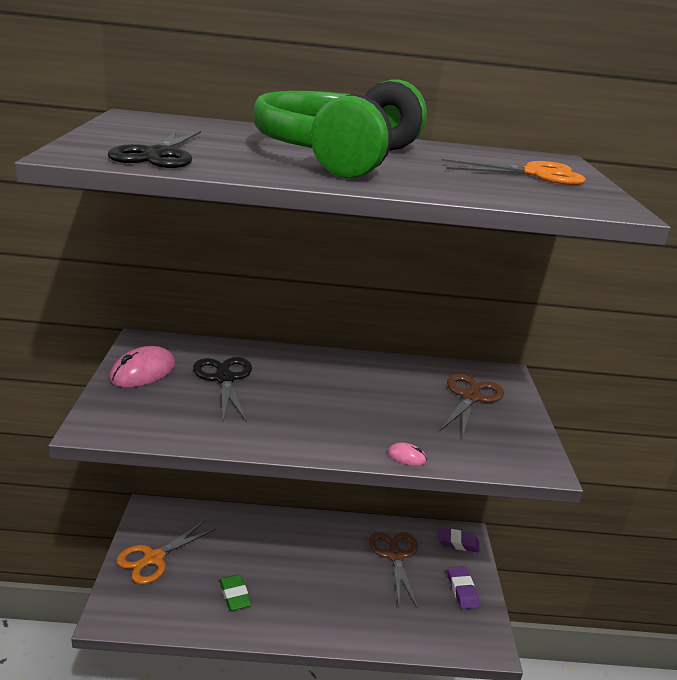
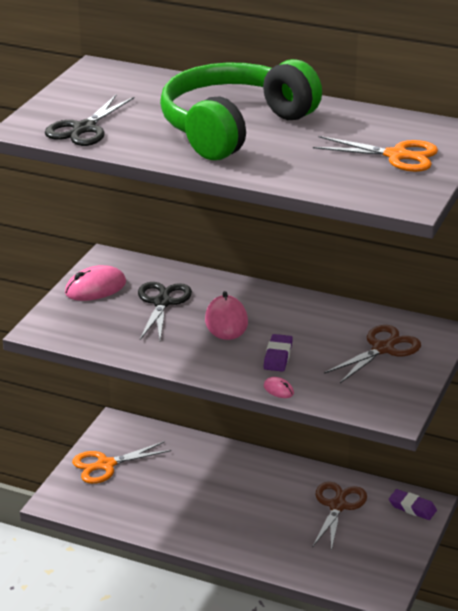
camera: 25 degrees right, 5 degrees up
(234, 595) = (166, 508): green eraser -> none
(303, 390) = (226, 322): none -> pink mouse
(462, 590) = (387, 547): purple eraser -> purple eraser (278, 356)

